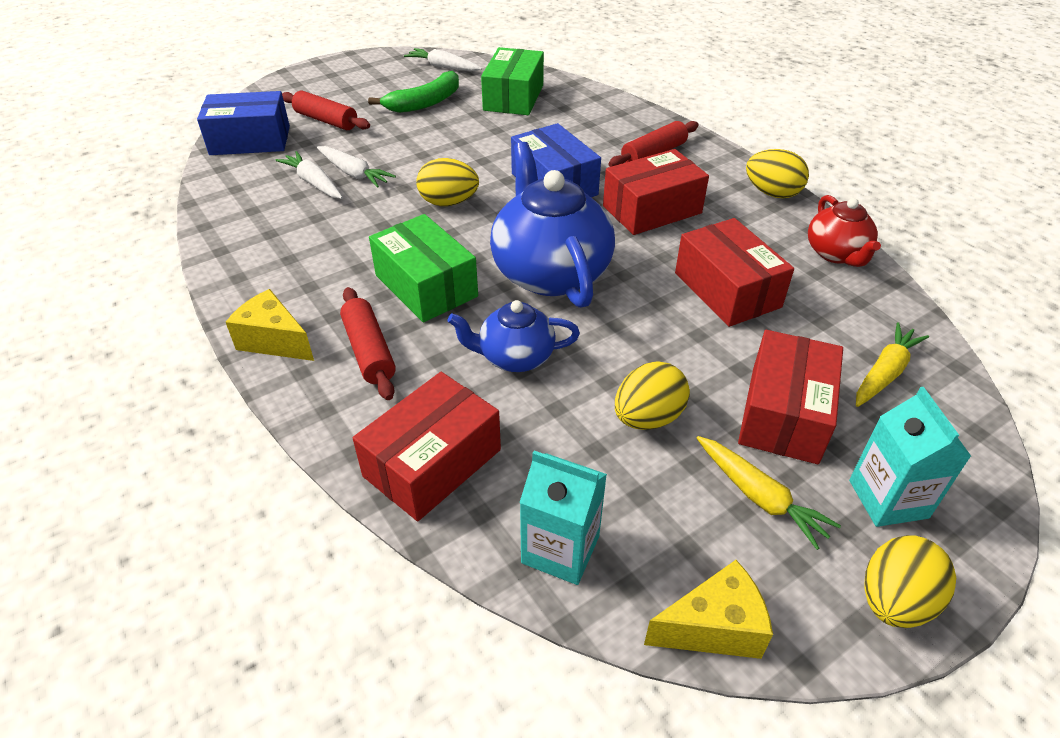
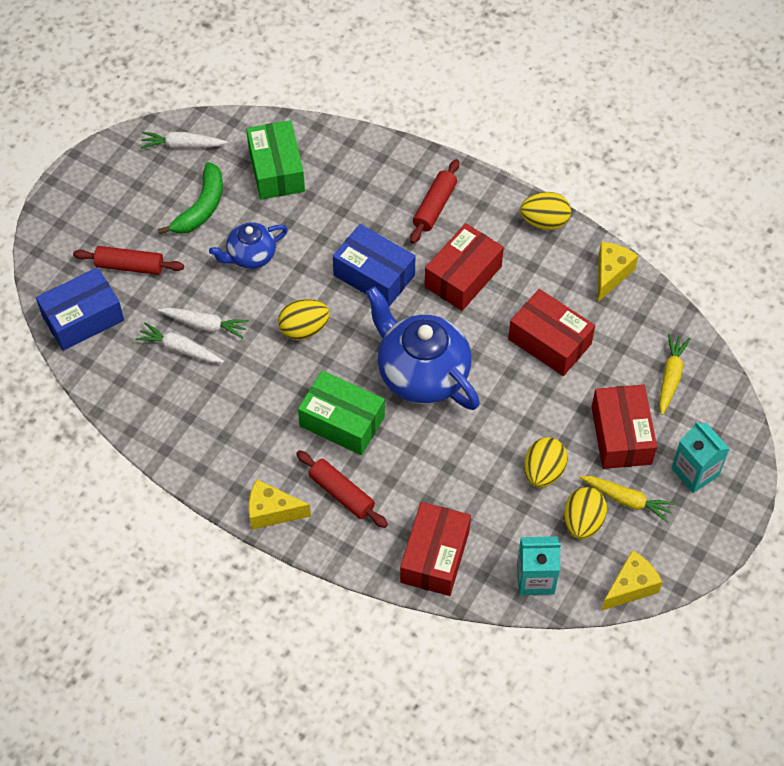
camera: 25 degrees left, 15 degrees up
(515, 357) = (439, 459): blue teapot -> blue teapot (251, 256)
(836, 254) = (611, 274): red teapot -> yellow cheese
(894, 601) = (712, 534): yellow egg -> yellow egg (582, 522)

